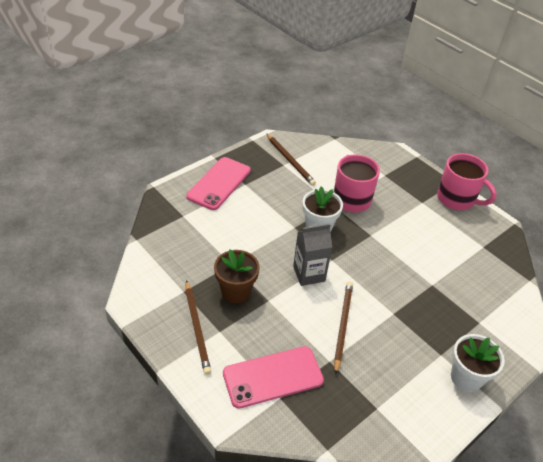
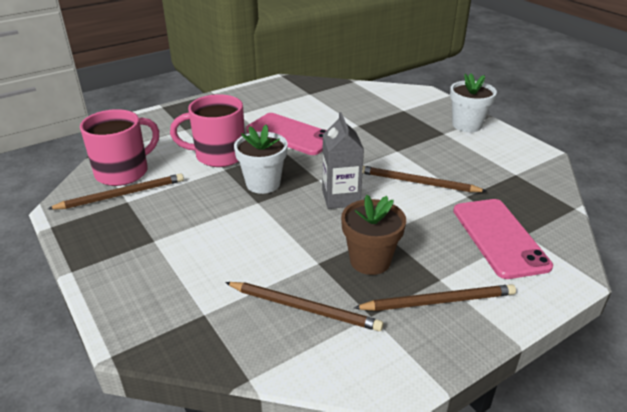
camera: 80 degrees left, 10 degrees down
(188, 259) = (304, 308): none -> brown pencil
(219, 183) = (140, 268): pink phone -> pink phone (290, 134)
(457, 199) = (240, 95): pink mug -> pink mug (123, 172)

